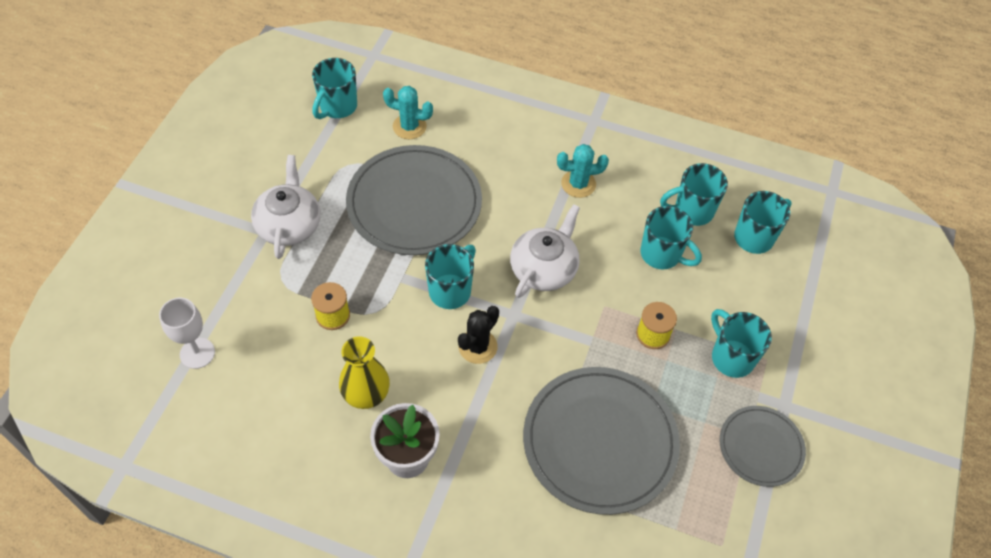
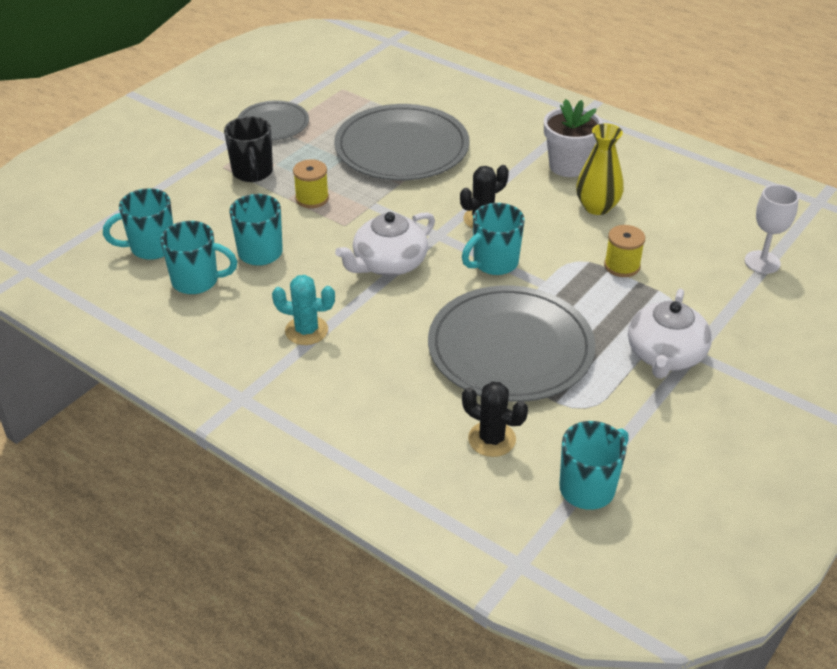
camera: 160 degrees left, 15 degrees down
(409, 126) = (492, 439): turquoise cactus -> black cactus
(731, 357) = (253, 173): turquoise mug -> black mug

